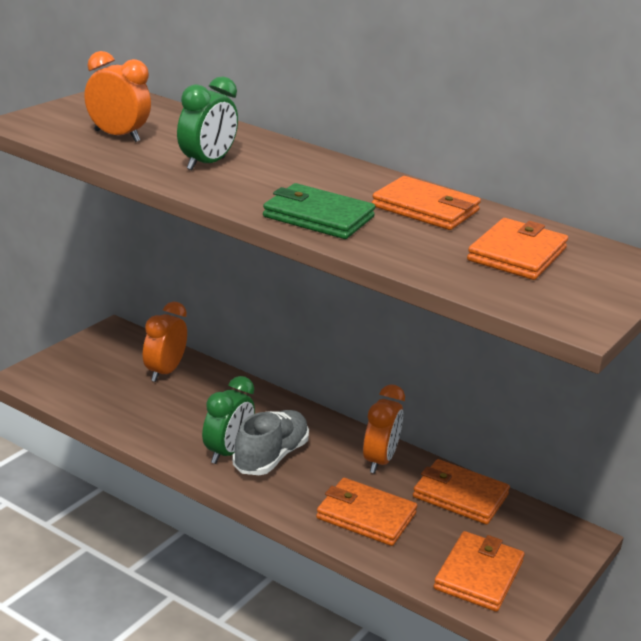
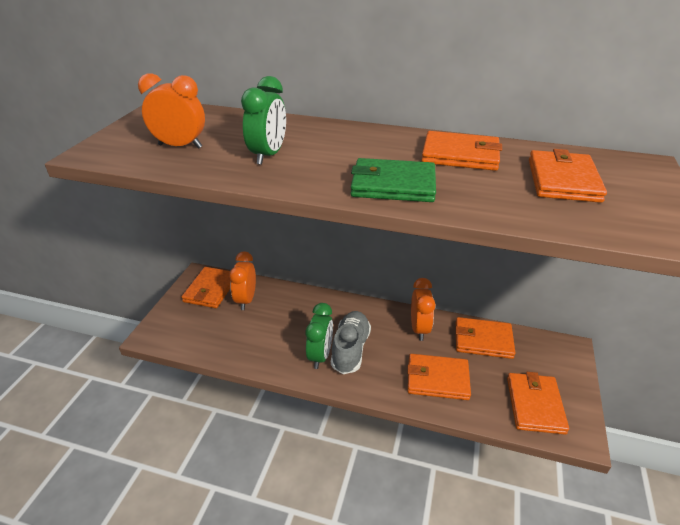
camera: 15 degrees left, 10 degrees up
(123, 350) = (211, 289): none -> orange wallet

